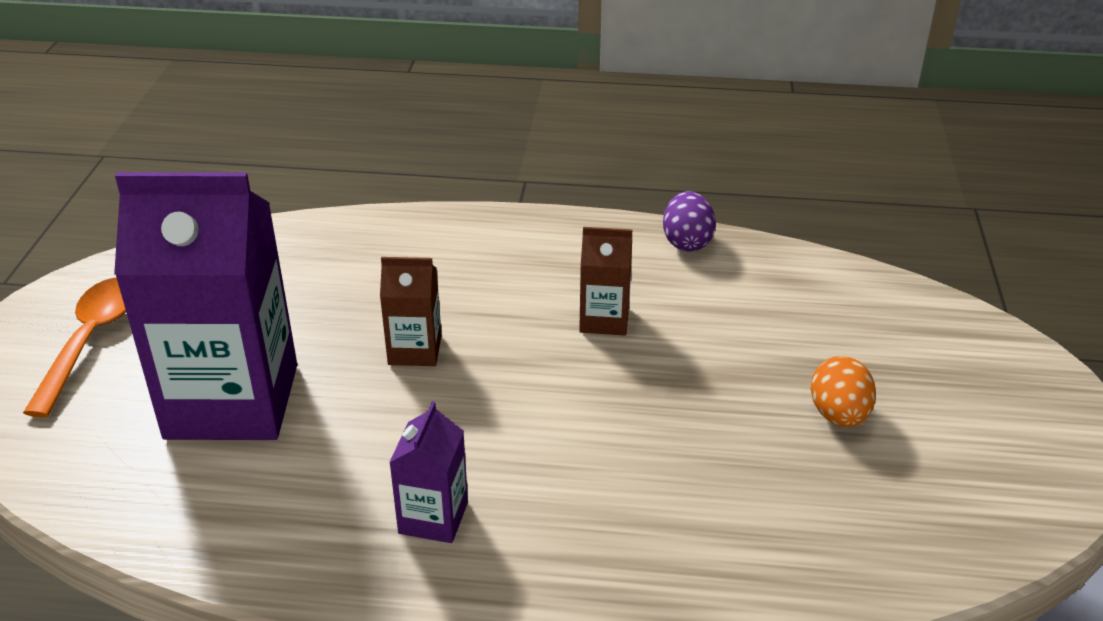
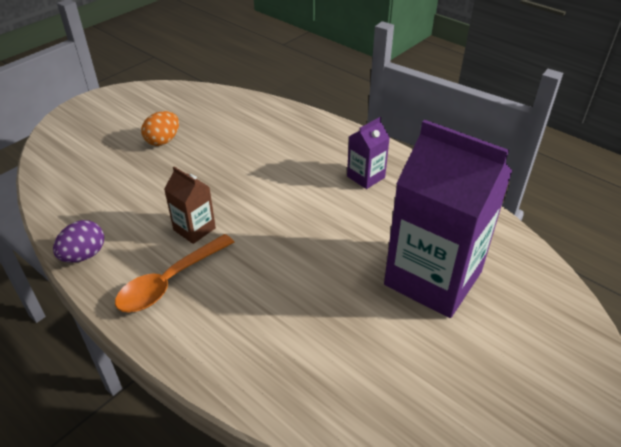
camera: 145 degrees left, 5 degrees up
(90, 341) = (517, 378): orange spoon -> orange spoon (170, 281)
(415, 350) = (310, 261): brown carton -> none

